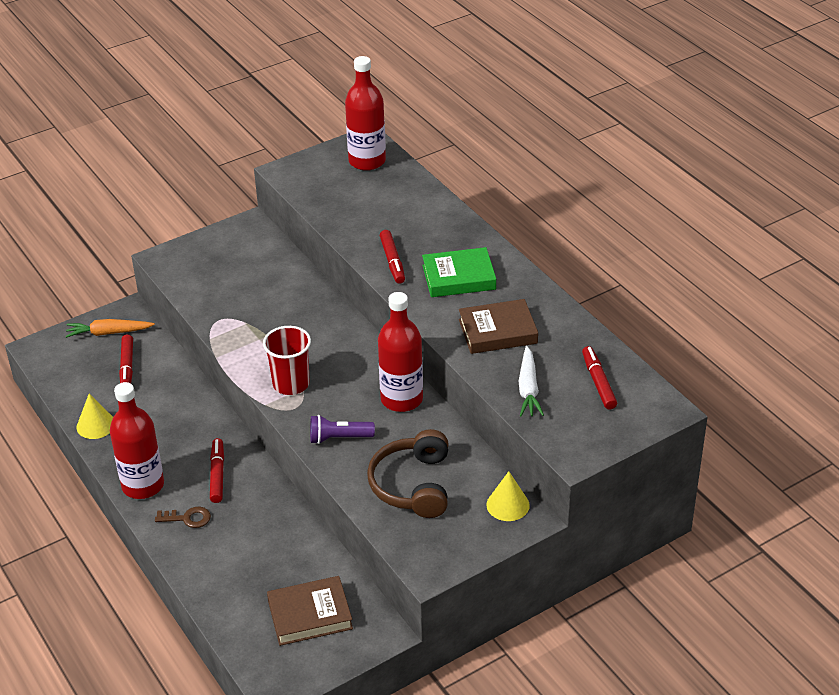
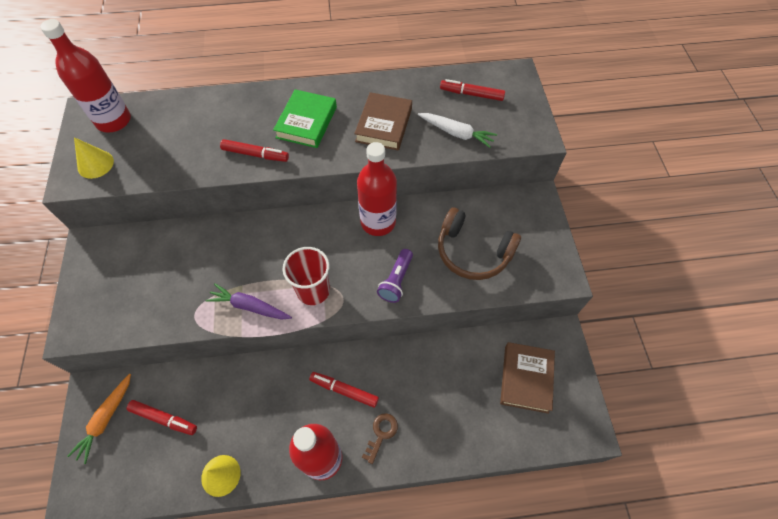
camera: 65 degrees left, 20 degrees up
(248, 350) = (250, 306): none -> purple carrot
(508, 505) = (520, 204): yellow cone -> yellow cone (95, 164)

